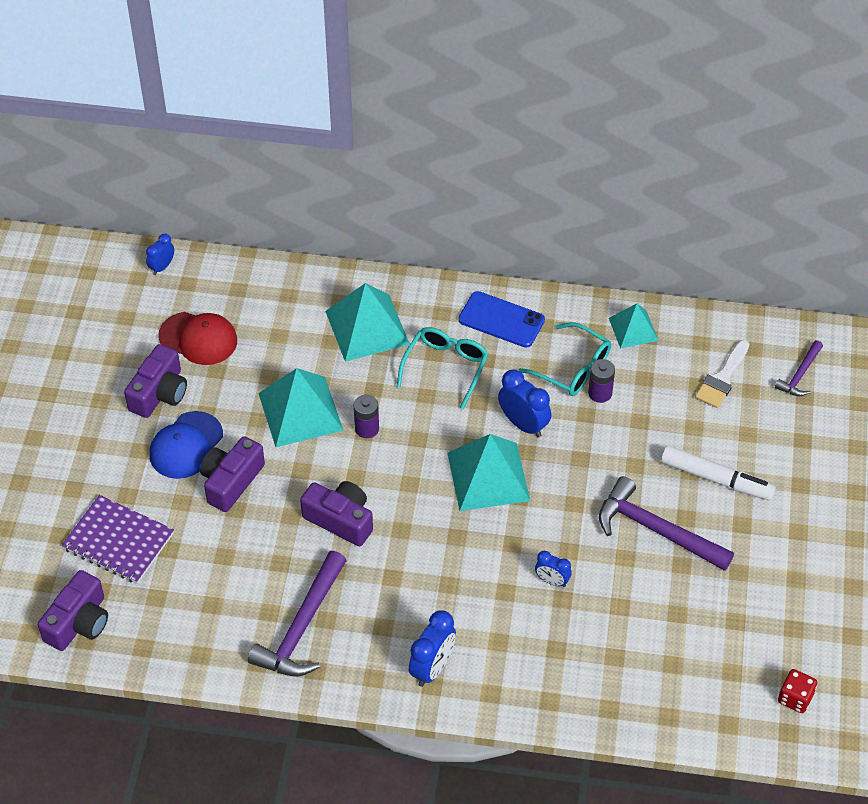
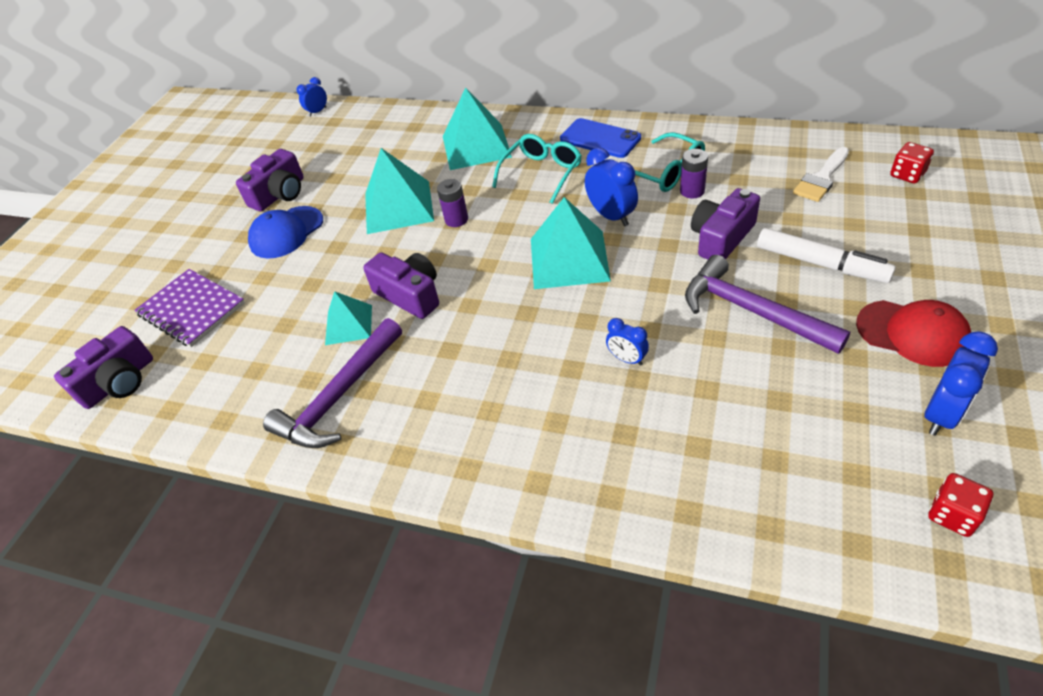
camera: 15 degrees right, 5 degrees down
(198, 338) = (328, 156): red cap -> red cap (912, 333)
(231, 481) = (316, 261): purple camera -> purple camera (721, 238)
(432, 668) = (472, 448): blue clock -> blue clock (941, 414)
(633, 329) = (727, 143): turquoise pyramid -> turquoise pyramid (348, 324)
(800, 375) = (907, 174): purple hammer -> red dice

